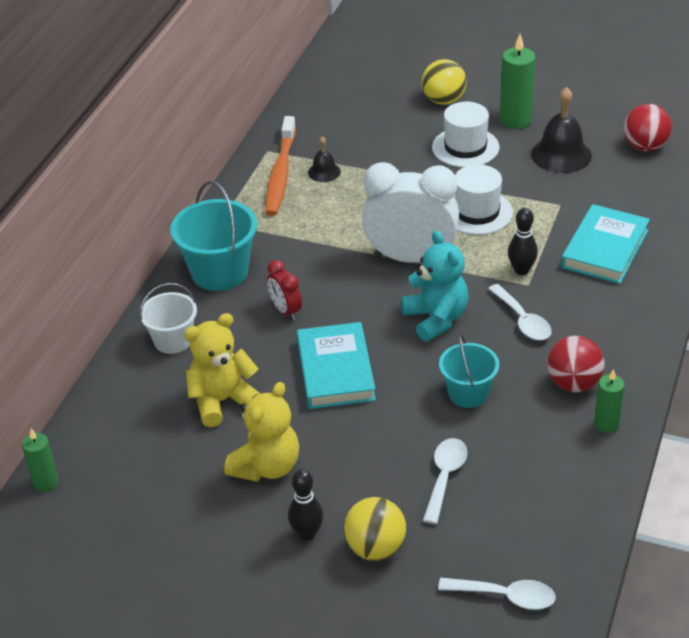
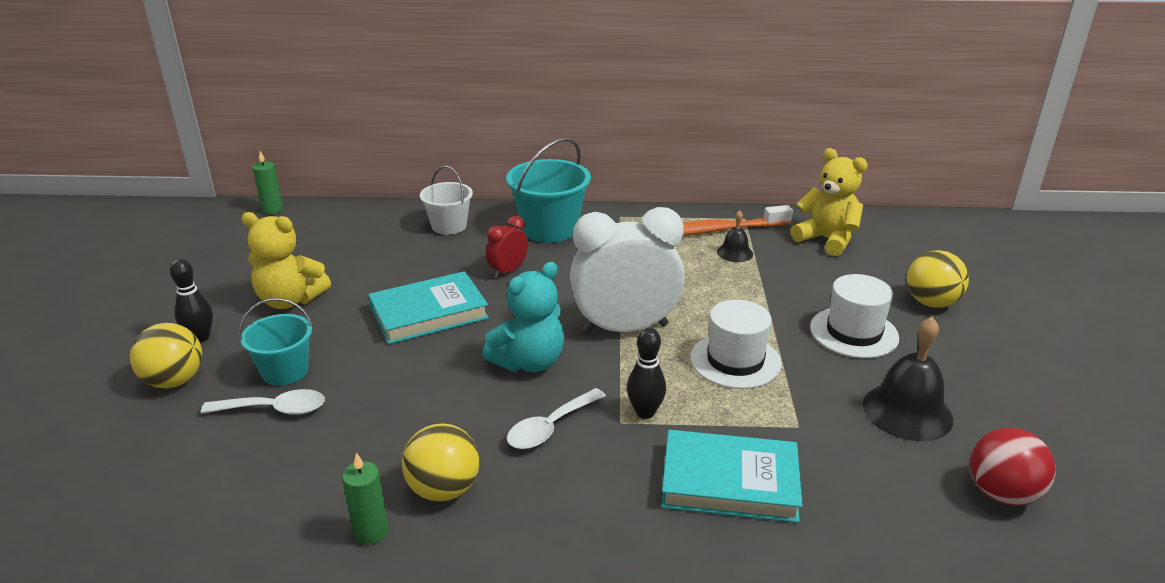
camera: 70 degrees right, 10 degrees down
(222, 401) = (375, 263): yellow teddy bear -> yellow teddy bear (826, 240)
(411, 258) = (625, 328): white clock -> white clock turned 90 degrees counterclockwise
(468, 393) = (410, 405): turquoise bucket -> turquoise bucket (285, 371)
(505, 596) = (85, 483): white spoon -> none
(515, 120) = (945, 362): green candle -> none
(573, 383) = (444, 489): red ball -> yellow ball

